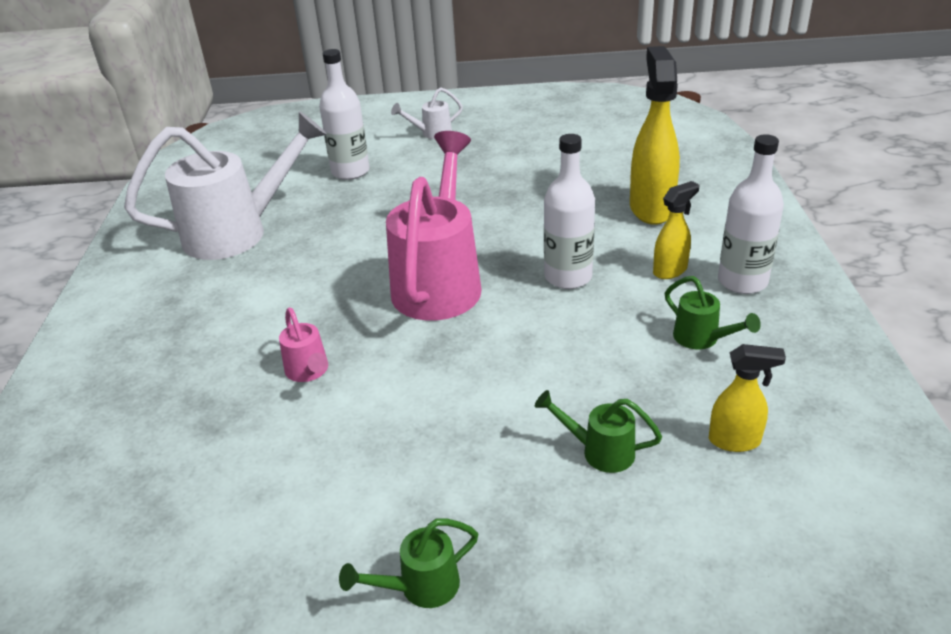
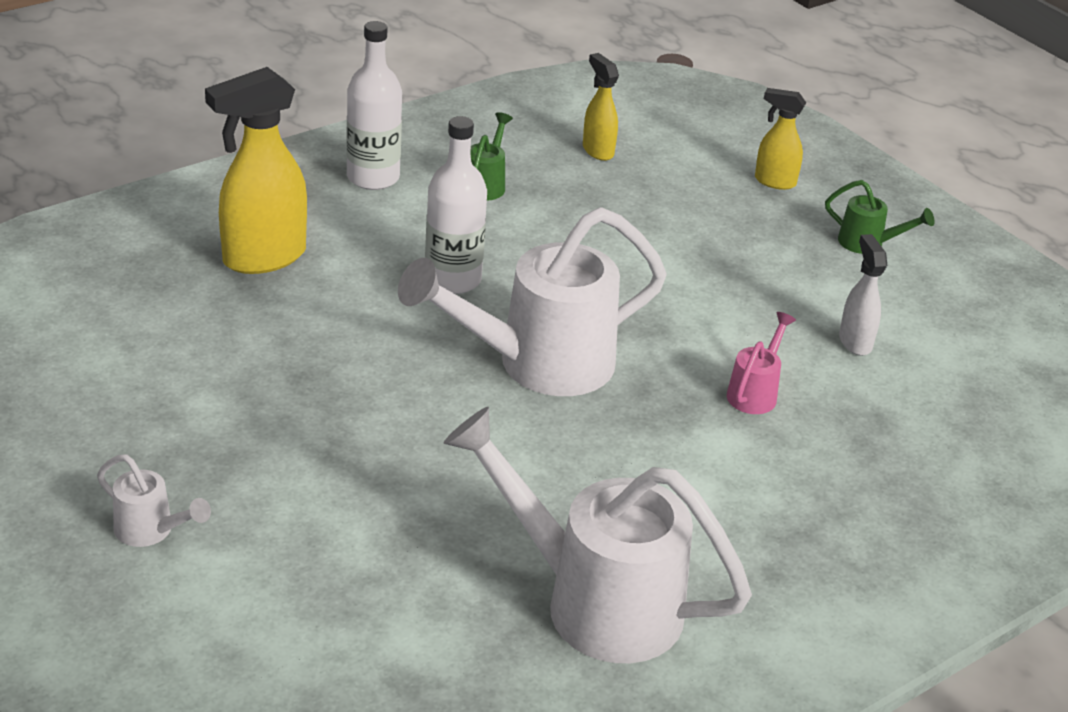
camera: 130 degrees left, 0 degrees up
(299, 470) = (855, 342): none -> white spray bottle
(350, 171) = (342, 569): white bottle -> none
(440, 281) = (536, 364): pink watering can -> white watering can
(599, 451) = (671, 204): green watering can -> none
(670, 270) = (387, 220): yellow spray bottle -> yellow spray bottle (774, 181)

